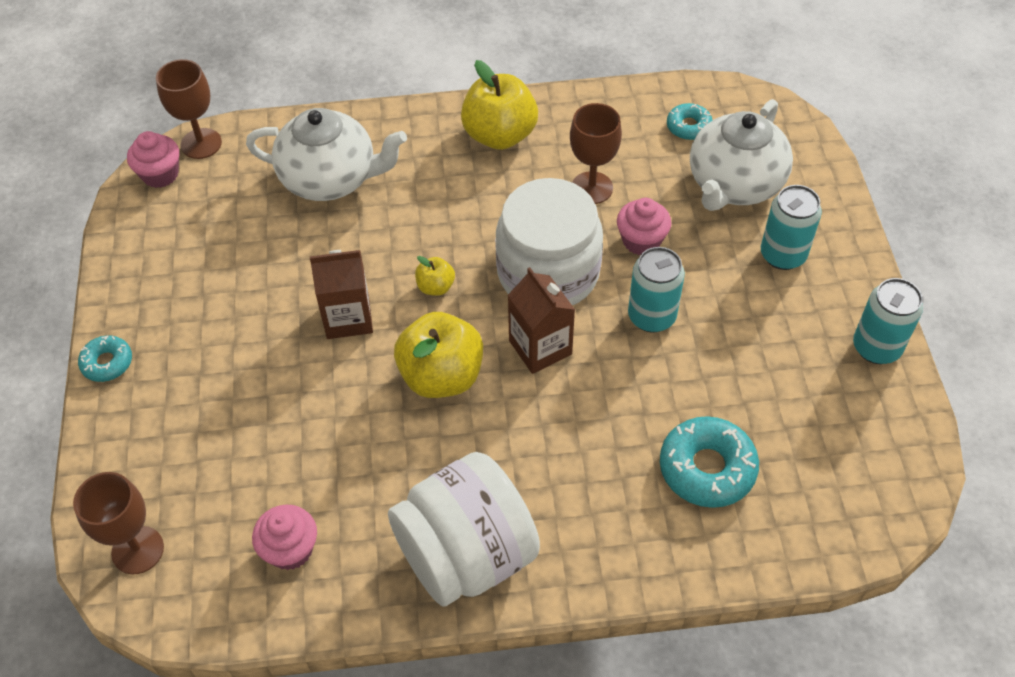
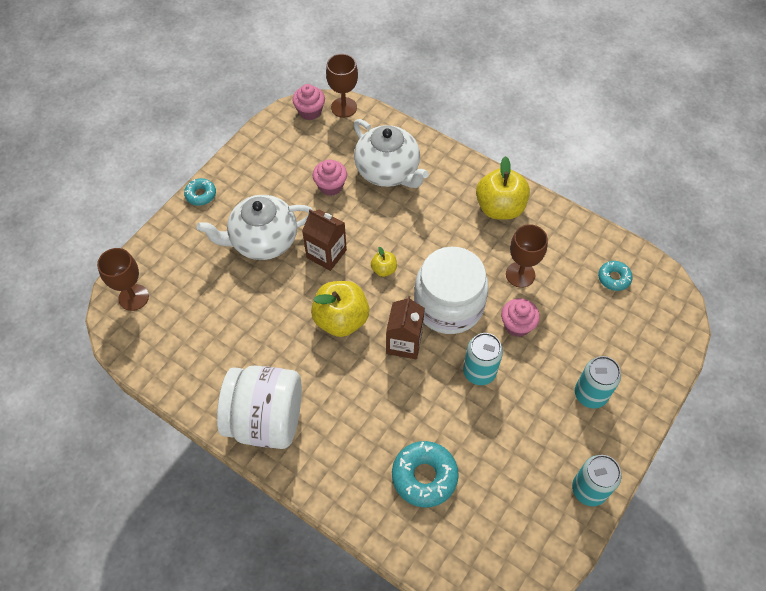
camera: 40 degrees right, 5 degrees up
(290, 549) = (194, 350): pink cupcake -> pink cupcake (330, 186)
(734, 184) = (605, 332): white teapot -> white teapot (263, 241)

